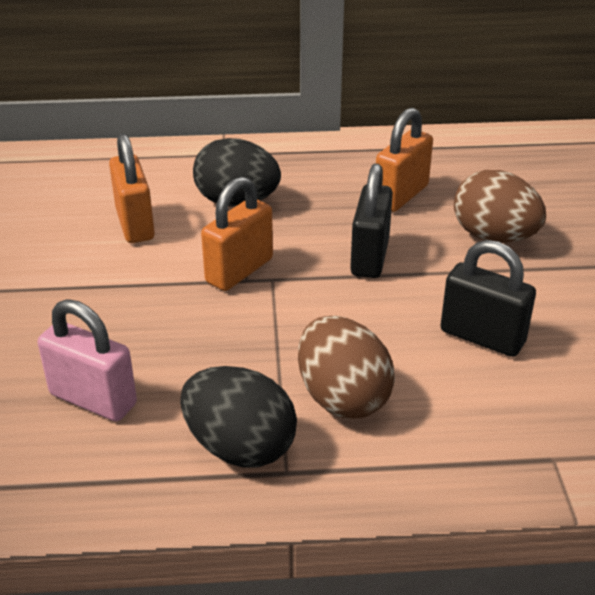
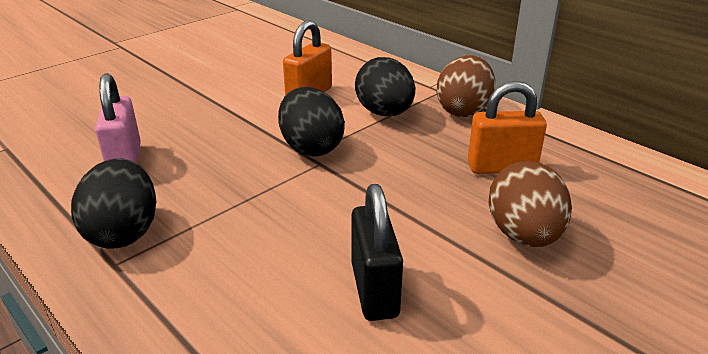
camera: 50 degrees right, 5 degrees down
(239, 271) = (311, 148): orange padlock -> black egg
(342, 397) = (218, 252): brown egg -> brown egg (463, 110)
(370, 257) = (401, 189): black padlock -> none

